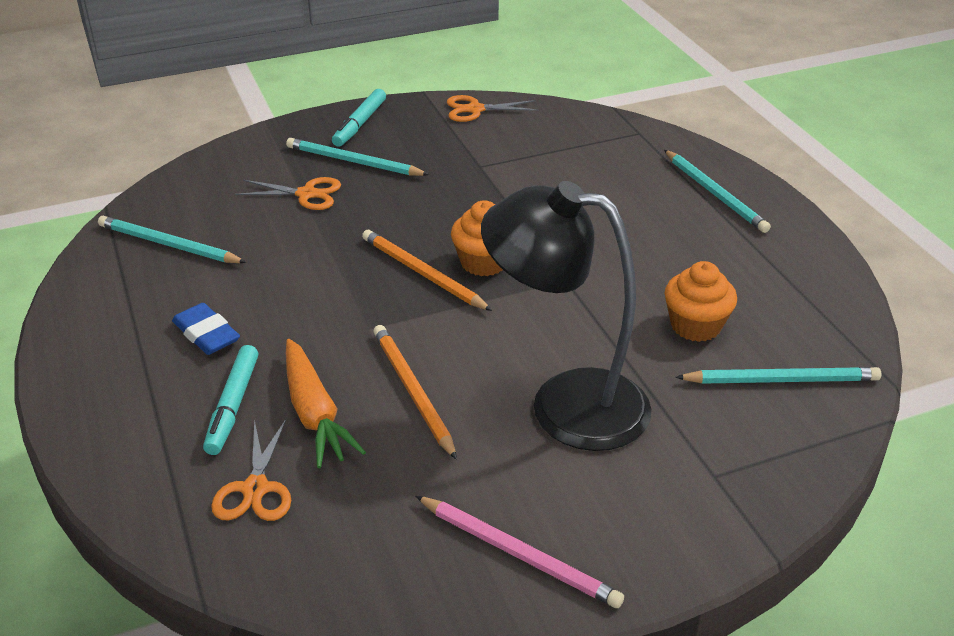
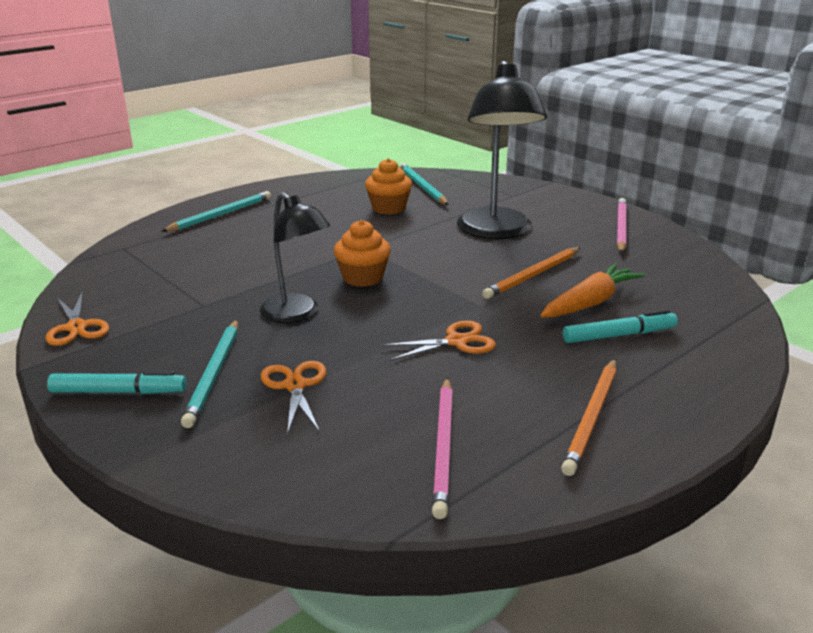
camera: 110 degrees left, 10 degrees down
(169, 245) = (444, 446): turquoise pencil -> pink pencil
(206, 334) = (556, 373): blue eraser -> none
(255, 489) = (676, 305): orange scissors -> orange scissors (456, 341)
(423, 274) = (395, 298): orange pencil -> orange pencil (592, 417)
(427, 211) = (297, 314): none -> black lamp

